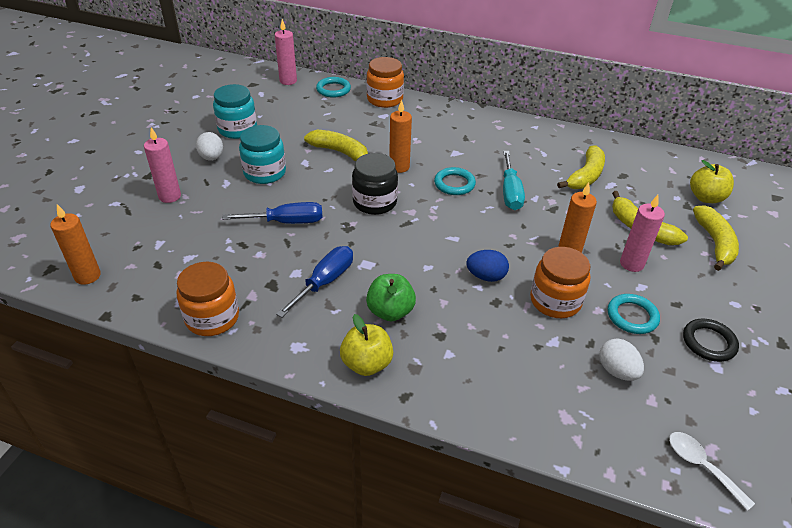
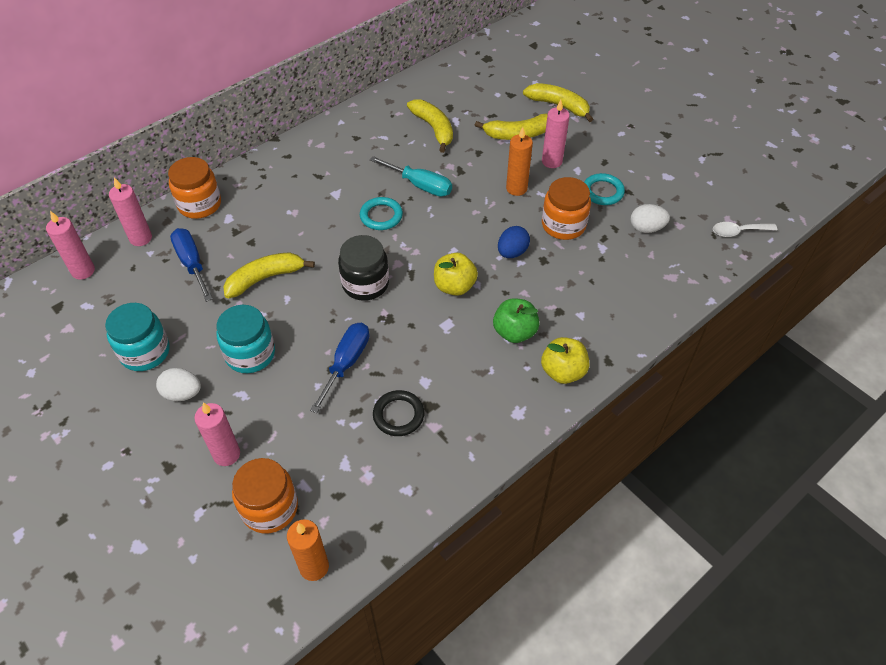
camera: 60 degrees left, 10 degrees up
(212, 318) = (445, 467): orange jar -> orange jar (269, 508)
(325, 282) = (451, 364): blue screwdriver -> blue screwdriver (192, 263)
(333, 90) = (141, 238): turquoise ring -> pink candle
(399, 167) = (325, 243): orange candle -> none
(706, 197) = (508, 79): yellow apple -> yellow apple (454, 286)
(709, 342) = (647, 168): black ring -> black ring (398, 415)

